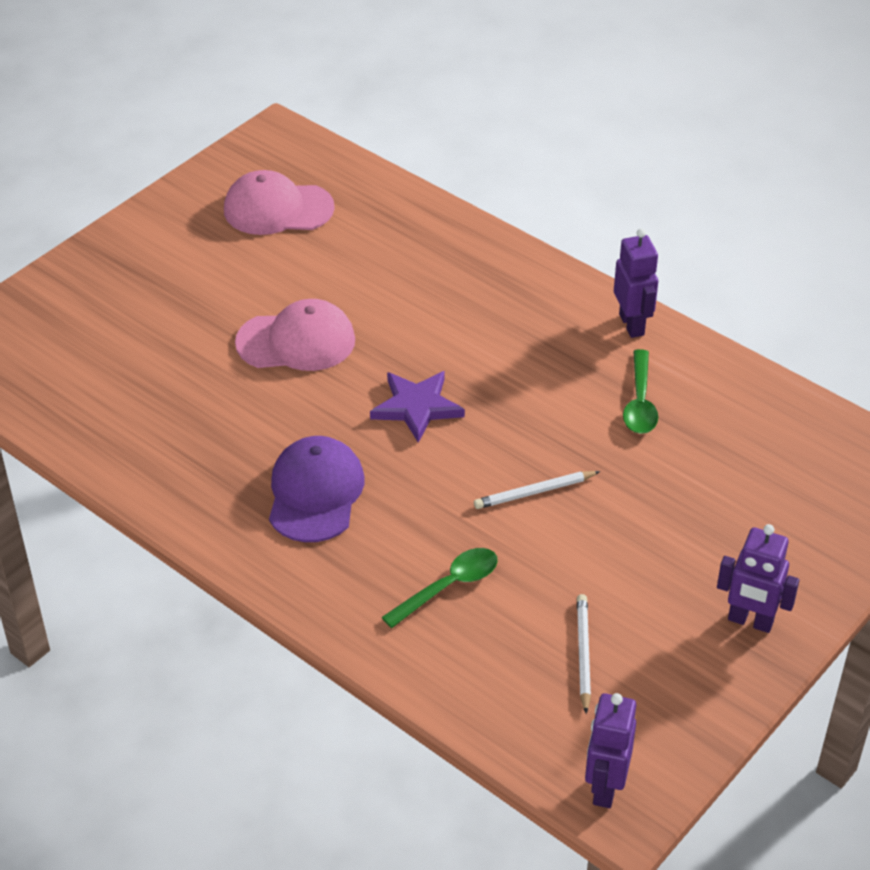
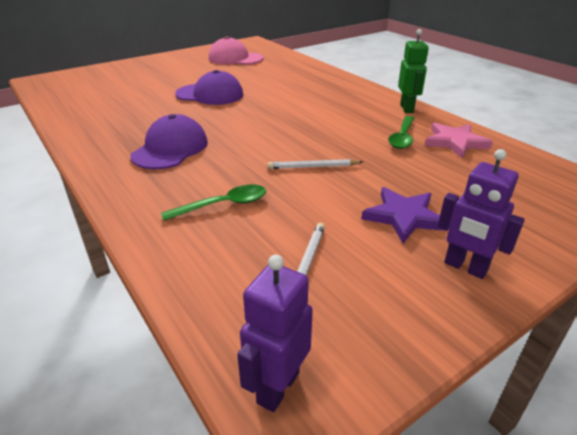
camera: 15 degrees right, 10 degrees down
(296, 341) = (210, 94): pink cap -> purple cap
(417, 407) = (259, 123): purple star -> purple star (404, 217)
(632, 325) = (407, 108): purple robot -> green robot
(715, 399) = (455, 142): none -> pink star

